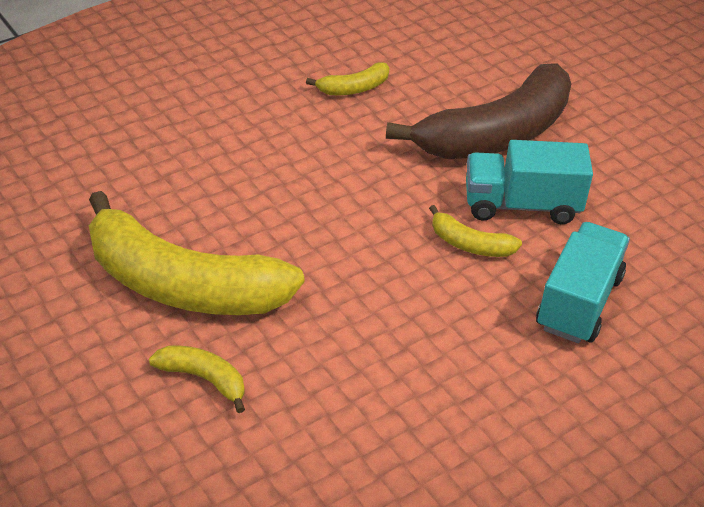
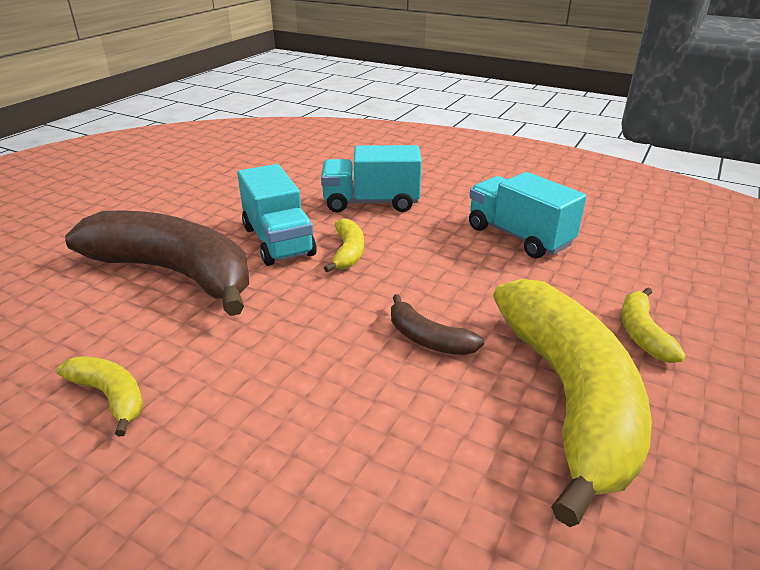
camera: 115 degrees left, 10 degrees down
(302, 242) = (427, 338): none -> brown banana
(422, 393) = (518, 236): none -> turquoise truck

